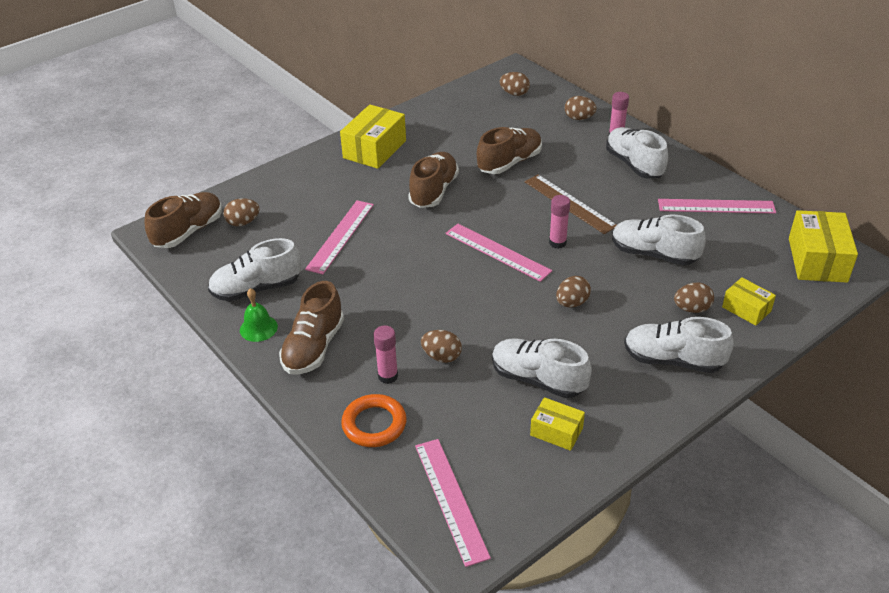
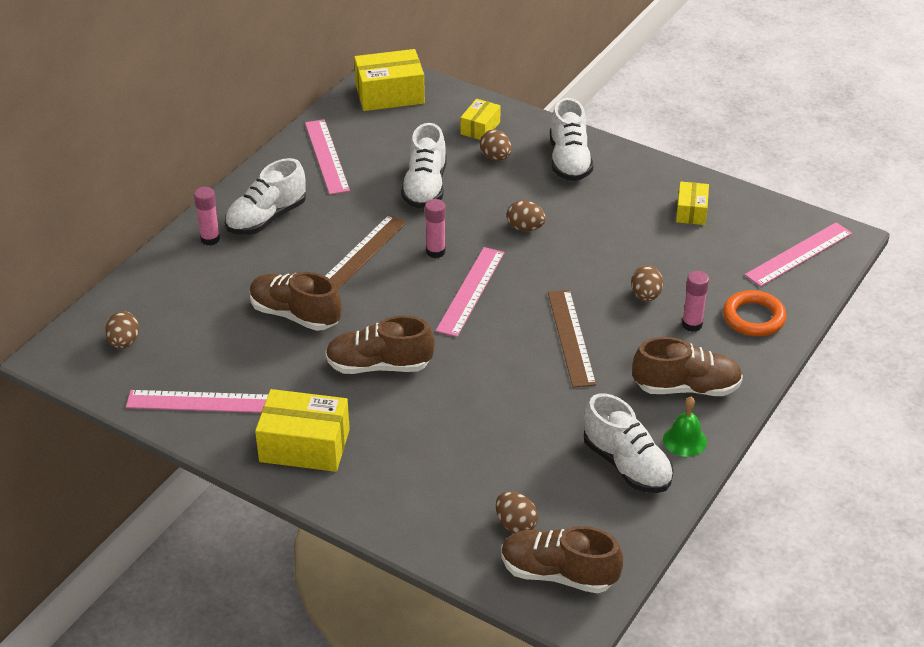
camera: 110 degrees left, 0 degrees up
(340, 236) = (500, 423): pink ruler -> pink ruler (200, 402)
(412, 295) = (571, 337): none -> brown ruler
(538, 379) = (638, 231): white shoe -> none
(579, 118) = (175, 274): brown egg -> none

